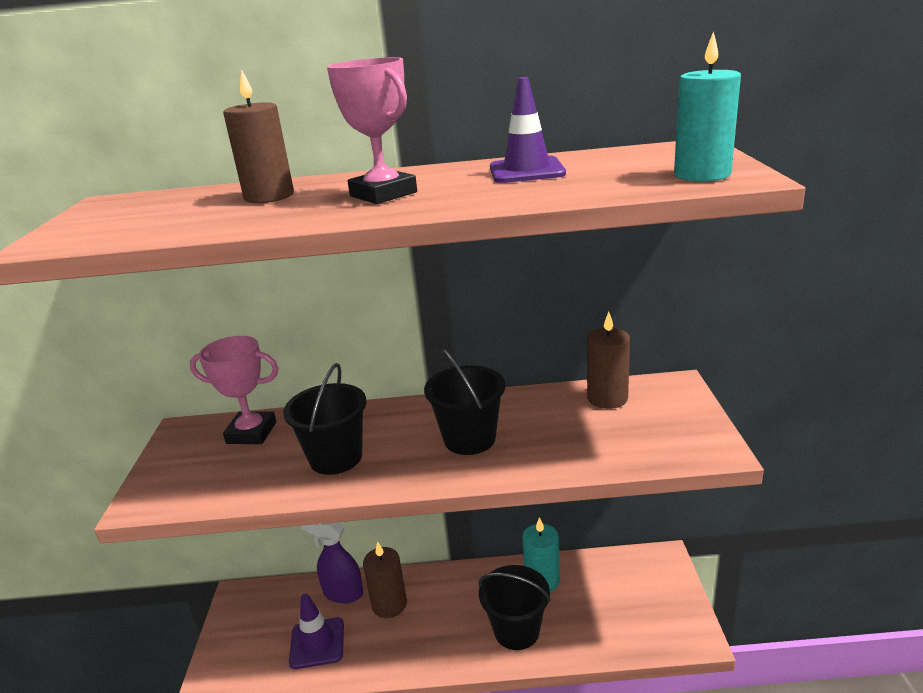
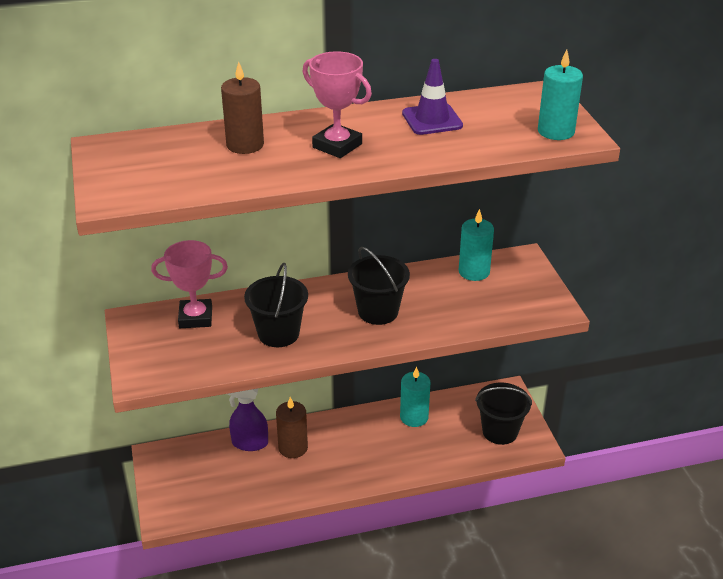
camera: 15 degrees left, 10 degrees up
(317, 643) = (243, 482): purple traffic cone -> none
(516, 630) = (402, 455): black bucket -> black bucket (500, 431)
(607, 398) = (474, 272): brown candle -> turquoise candle

